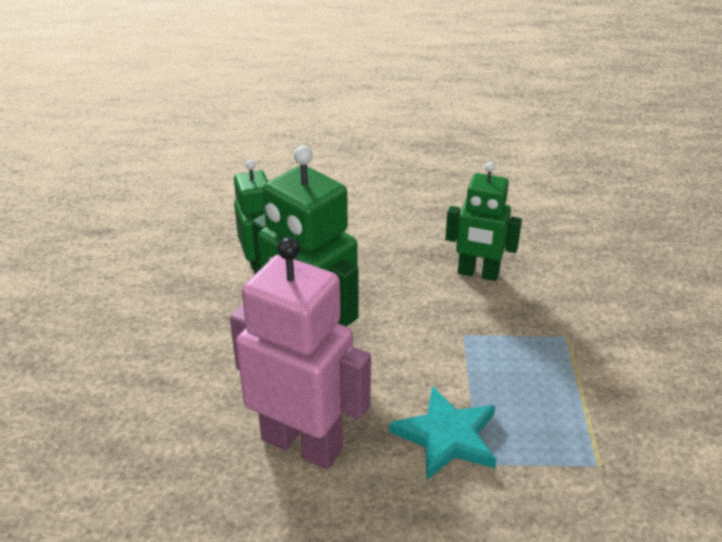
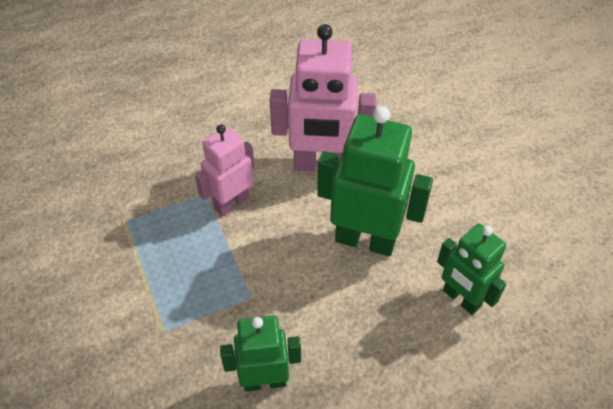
camera: 155 degrees right, 15 degrees up
(447, 437) = (231, 203): turquoise star -> pink robot

